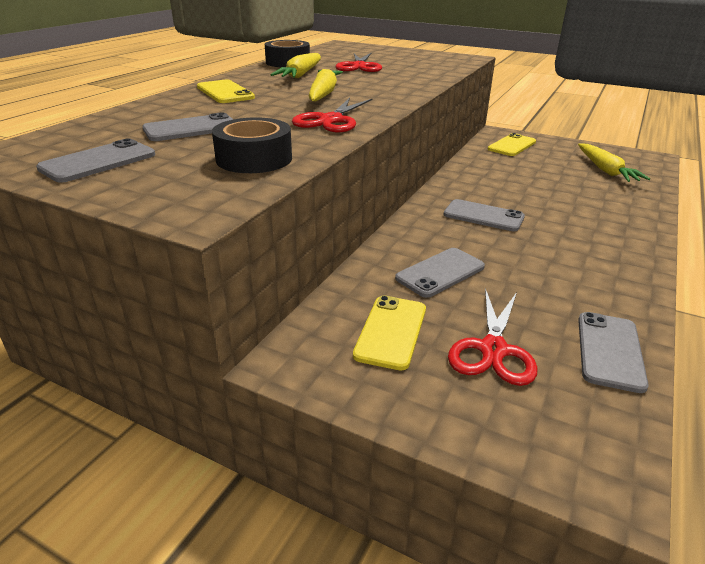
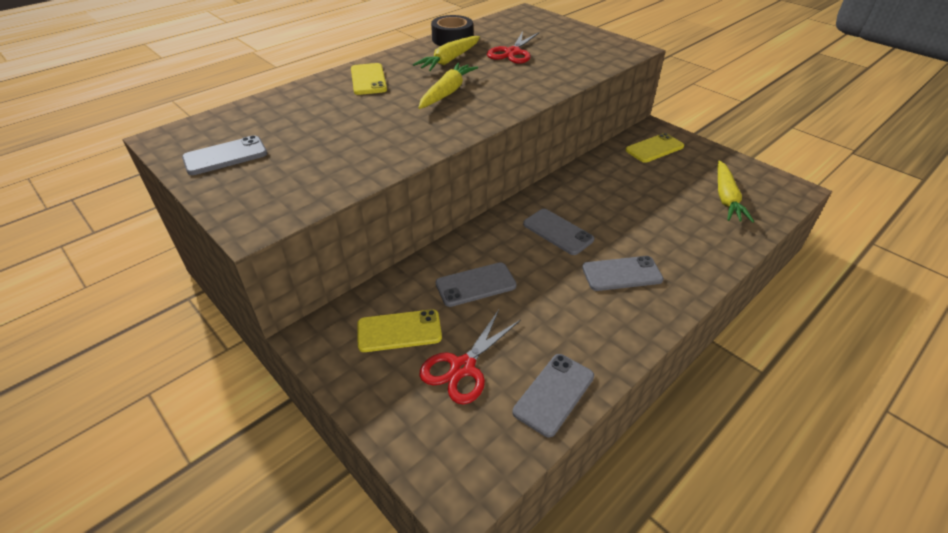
camera: 20 degrees right, 10 degrees up
(191, 129) = (311, 126): grey phone -> grey phone (621, 274)
(254, 159) = (331, 172): black tape -> none
(331, 120) = (425, 132): red scissors -> none
(391, 332) = (399, 331): yellow phone -> yellow phone turned 45 degrees clockwise

